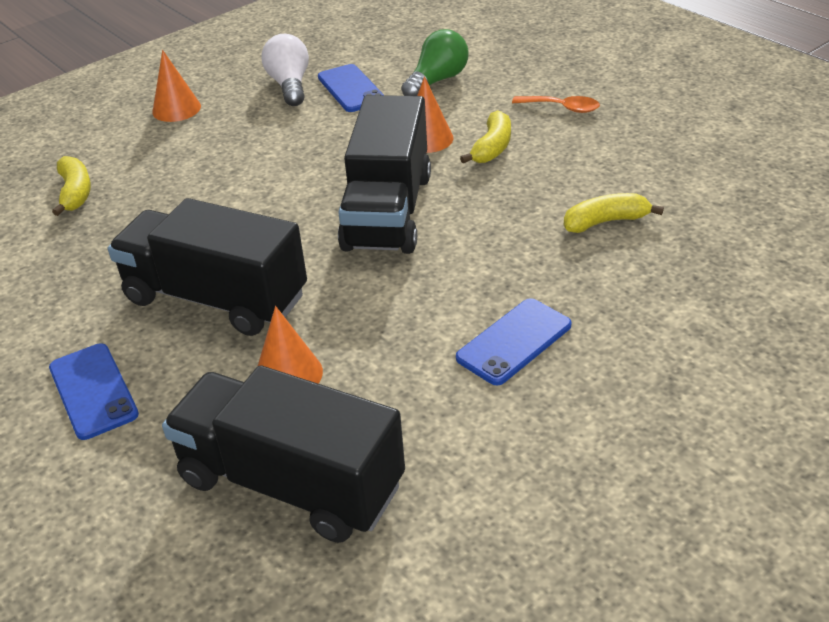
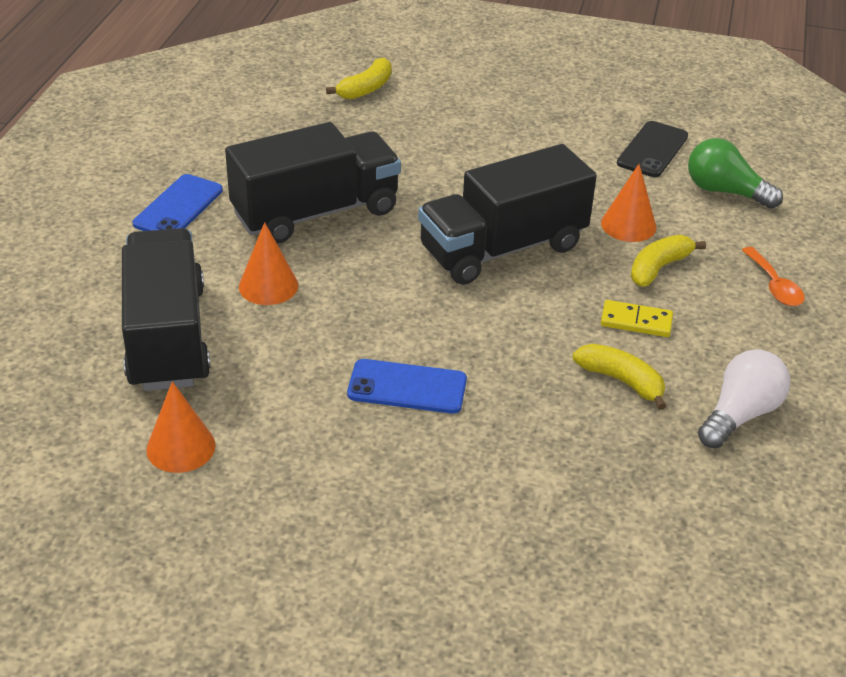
camera: 50 degrees right, 0 degrees up
(176, 109) = (517, 78): orange cone -> orange cone (181, 447)
(216, 298) = (315, 212): black truck -> black truck turned 75 degrees clockwise
(290, 85) = (617, 116): white light bulb -> white light bulb (740, 415)
(351, 89) = (652, 150): blue phone -> black phone
(437, 81) = (725, 191): green light bulb -> green light bulb turned 150 degrees counterclockwise
(492, 147) = (658, 268): yellow banana -> yellow banana turned 150 degrees clockwise
(543, 185) = (636, 321): none -> yellow domino

